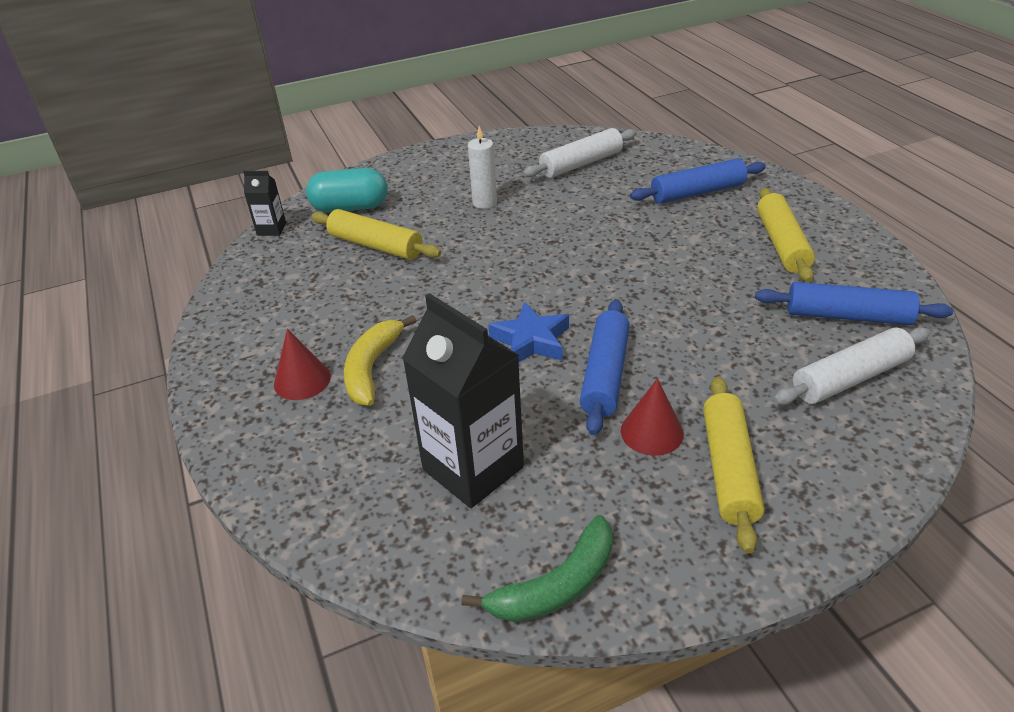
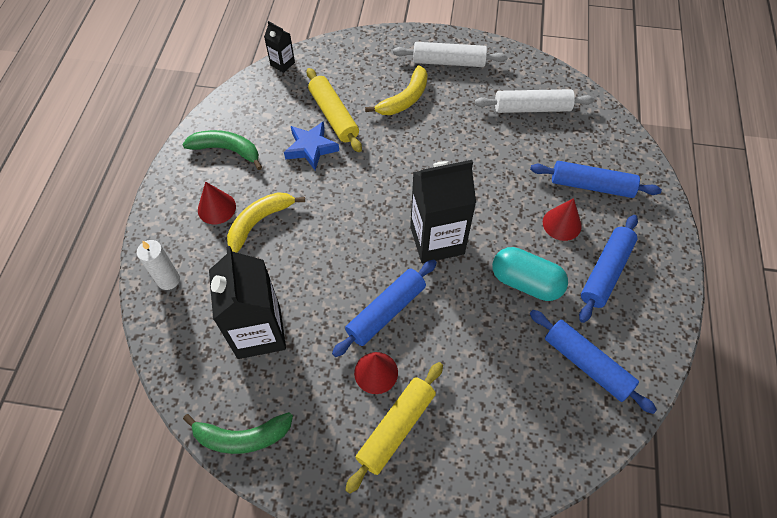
camera: 30 degrees right, 20 degrees up
(267, 324) = (227, 150): none -> green banana
(350, 207) = (343, 69): turquoise capsule -> turquoise capsule (526, 282)
(443, 204) = (404, 99): none -> yellow banana
(484, 203) = (432, 112): white candle -> white candle (168, 280)
(531, 341) = (364, 257): blue star -> blue star (311, 148)
(595, 293) = (437, 240): none -> black carton
(702, 228) = (562, 224): none -> red cone
(781, 244) = (605, 272): yellow rolling pin -> blue rolling pin
(850, 378) = (536, 414): white rolling pin -> white rolling pin (449, 62)

